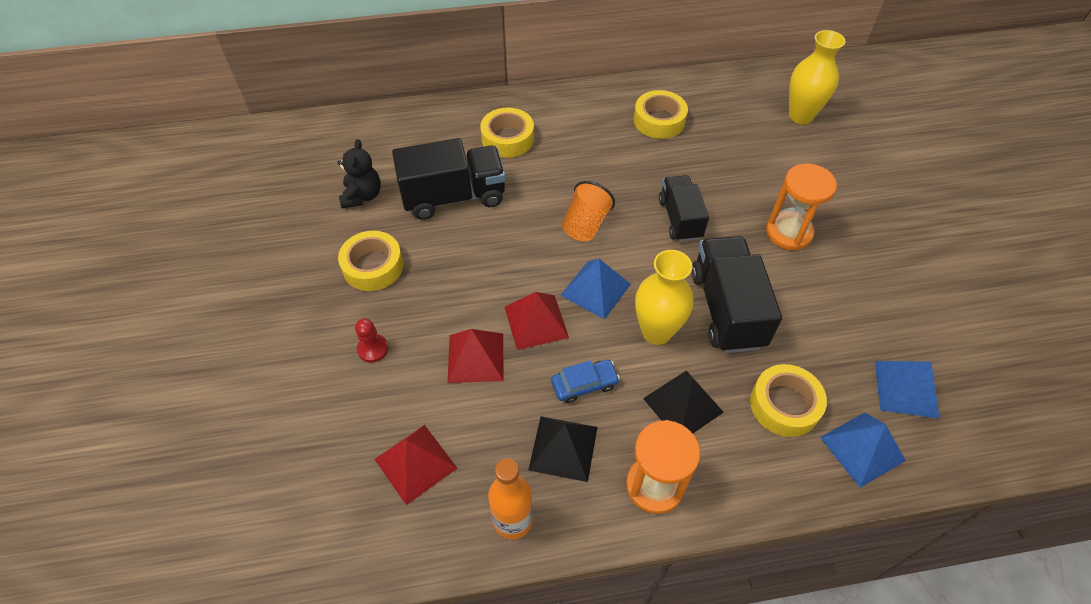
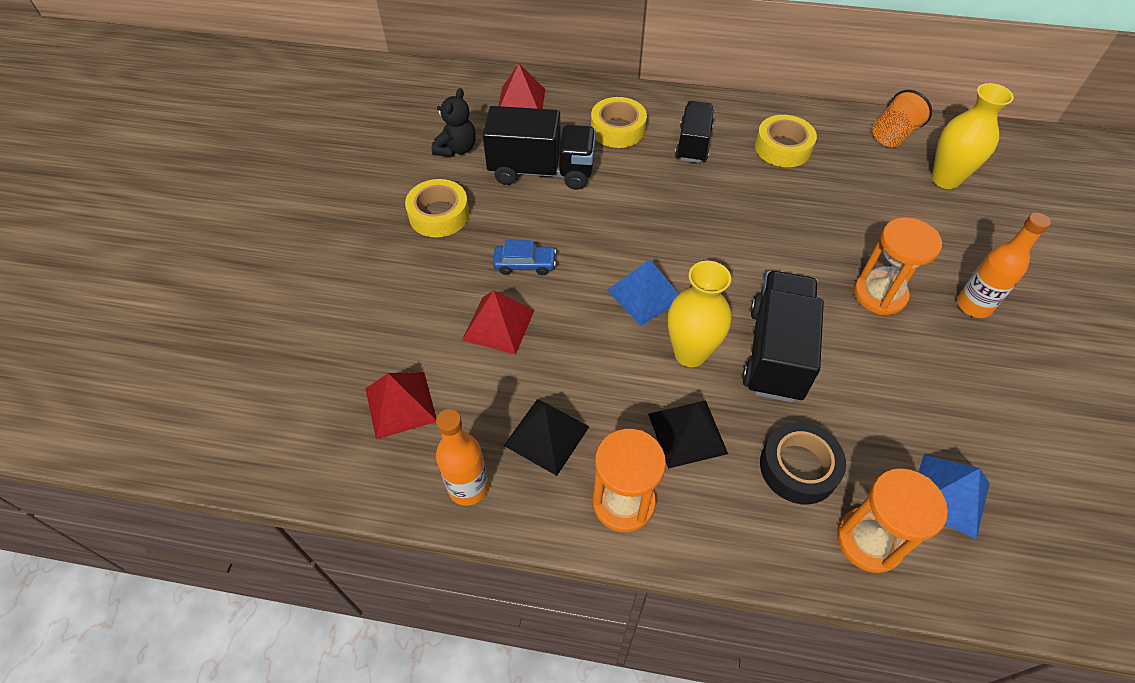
camera: 20 degrees right, 0 degrees up
(373, 349) = (406, 289): red pawn -> none
(536, 322) = (571, 308): red pyramid -> red pyramid (521, 101)
(584, 384) = (594, 382): blue car -> blue car (525, 264)
(585, 225) = (661, 230): orange cup -> orange cup (893, 135)
(680, 219) = (763, 250): black truck -> black truck (693, 144)
(784, 405) = (798, 467): yellow tape -> black tape
(862, 448) = (869, 541): blue pyramid -> orange hourglass
(863, 221) = (973, 305): none -> orange bottle

